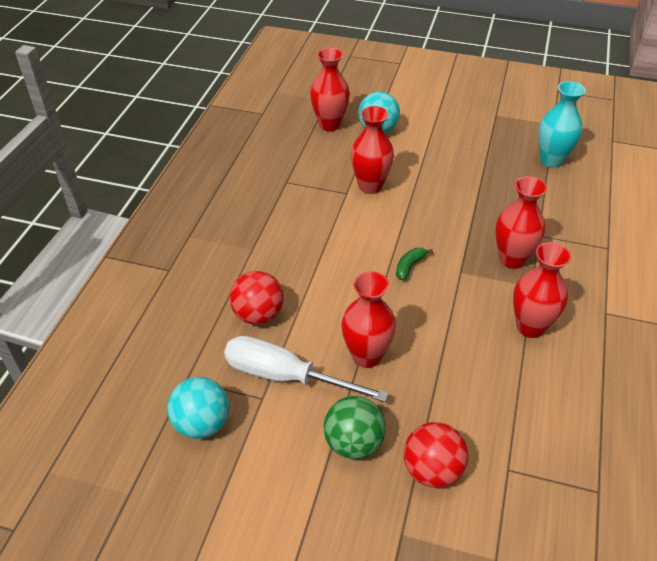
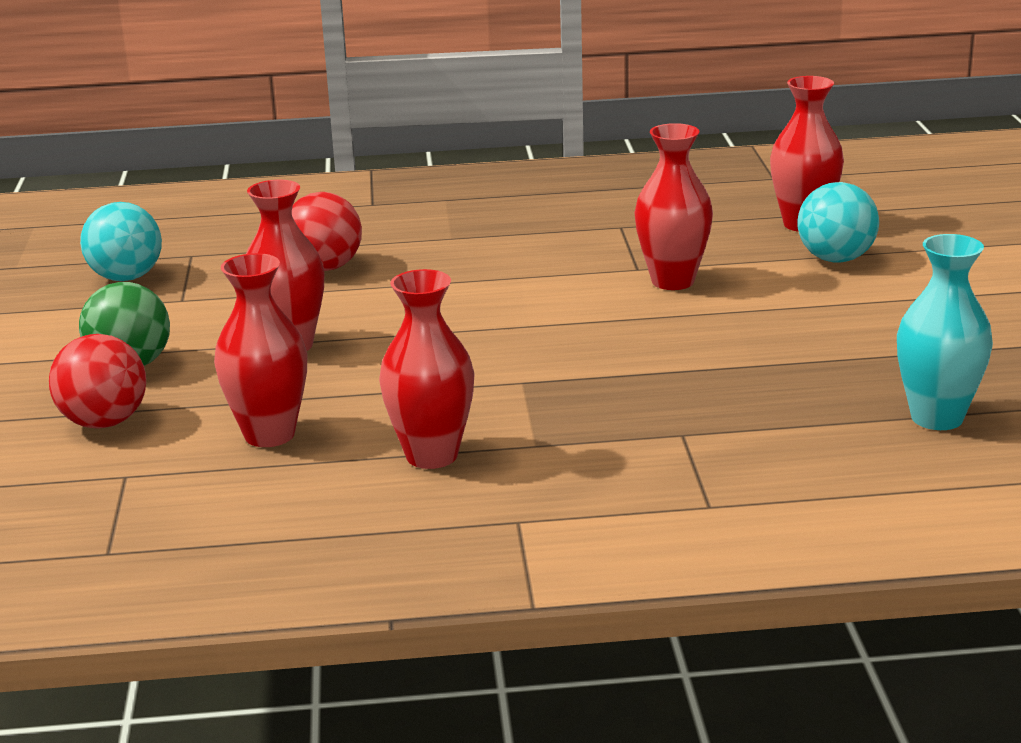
camera: 70 degrees right, 20 degrees down
(285, 376) = (224, 305): white screwdriver -> none
(409, 266) = (501, 342): green banana -> none
(512, 259) = (591, 418): red vase -> red vase (269, 435)

